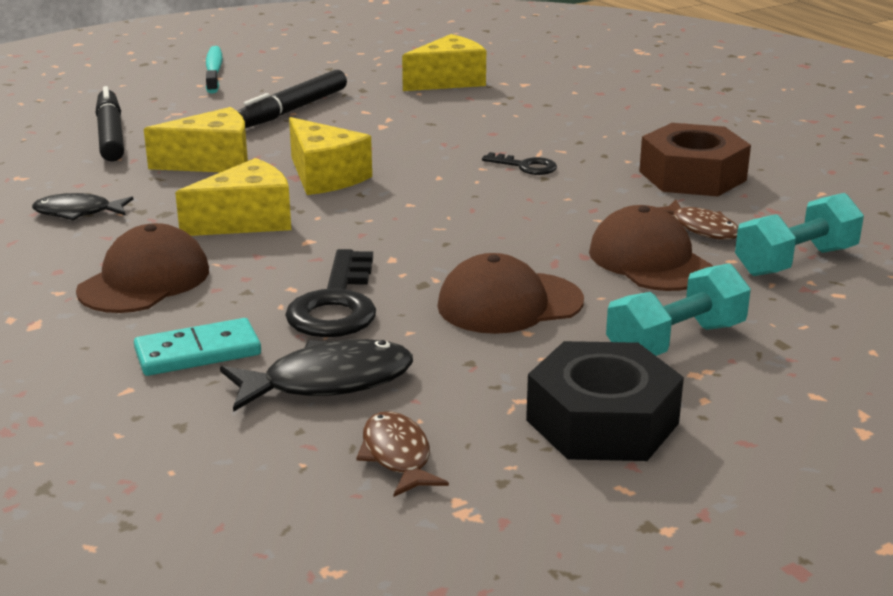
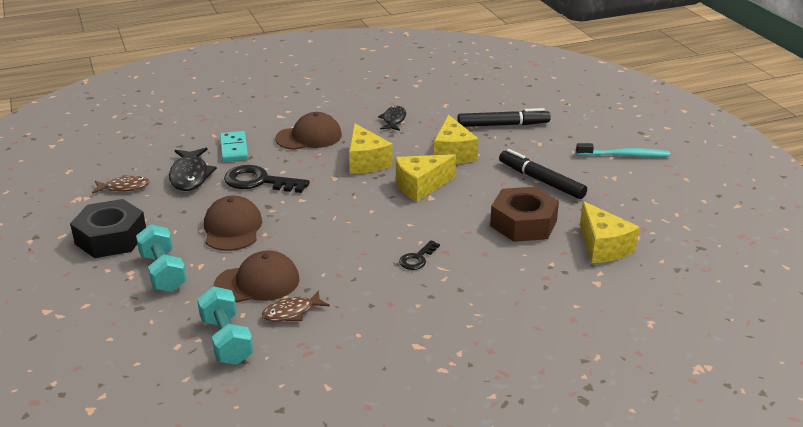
camera: 100 degrees right, 5 degrees up
(144, 280) = (309, 137): brown cap -> brown cap turned 60 degrees counterclockwise
(692, 176) = (379, 328): brown nut -> brown nut (523, 223)

